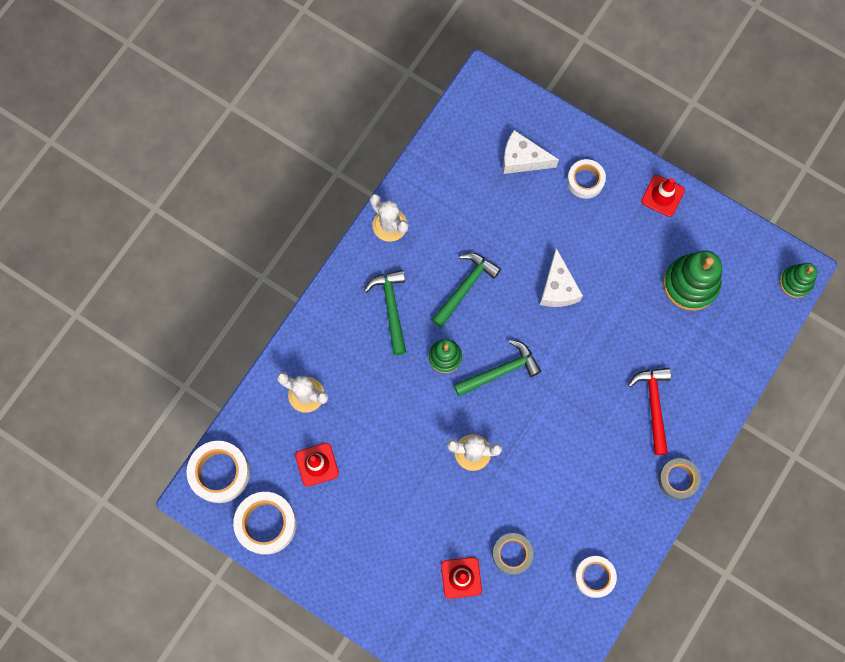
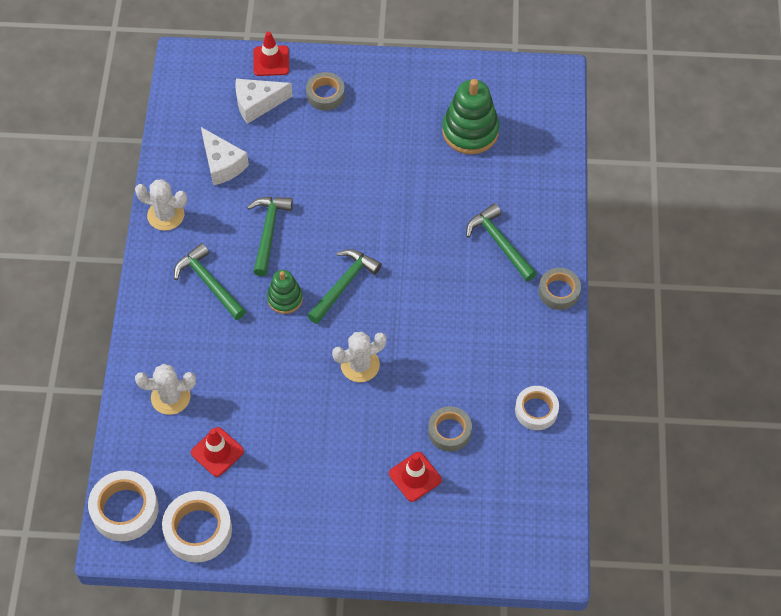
camera: 30 degrees left, 15 degrees down
(557, 288) = (354, 191): white cheese -> white cheese (222, 164)
(585, 181) = (325, 94): white tape -> grey tape
(653, 405) = (499, 243): red hammer -> green hammer
(662, 196) = (401, 74): red traffic cone -> red traffic cone (271, 61)
(795, 282) = (559, 86): green stacking toy -> none

